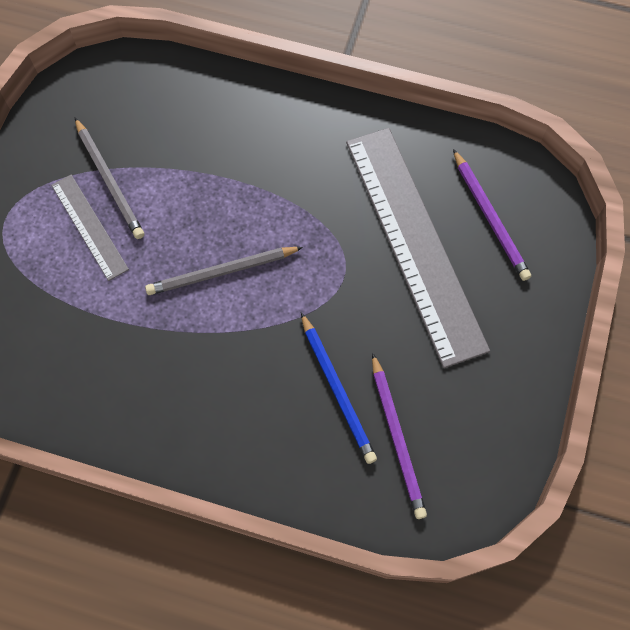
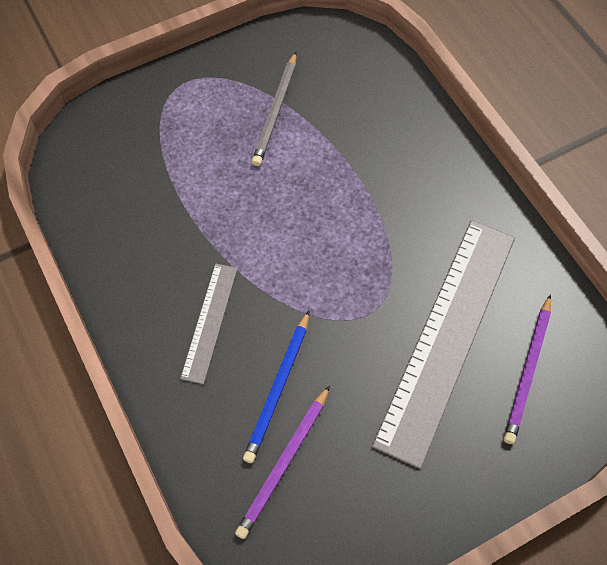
camera: 45 degrees right, 5 degrees down
(89, 227) = (231, 130): grey ruler -> grey ruler (209, 322)
(222, 272) = (285, 235): grey pencil -> none

